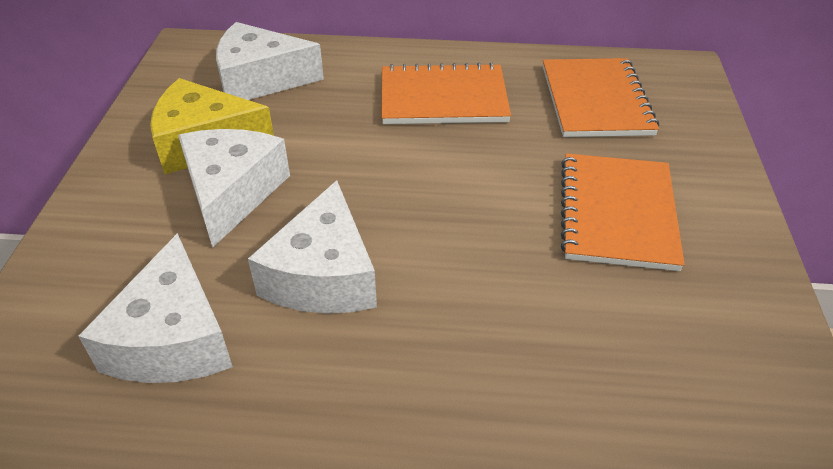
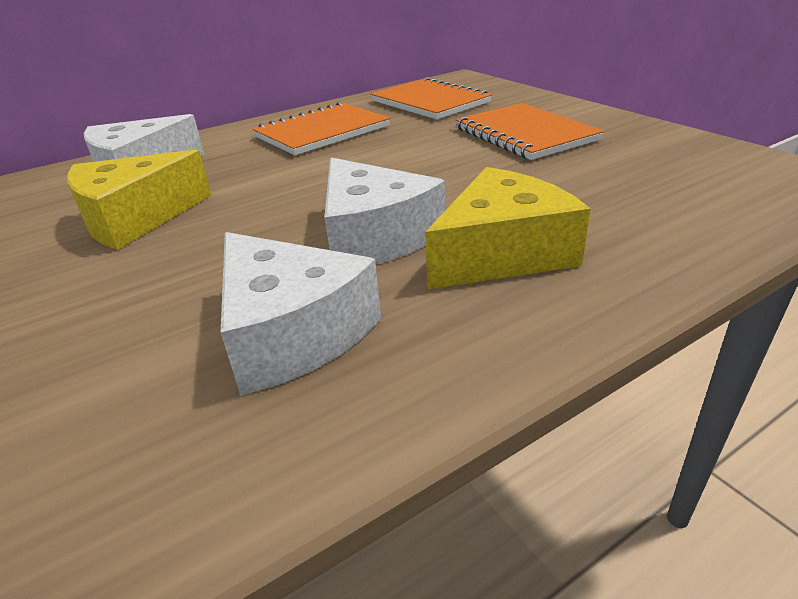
camera: 35 degrees left, 10 degrees down
(232, 193) = (211, 232): white cheese -> none
(386, 362) = (502, 253): none -> yellow cheese

